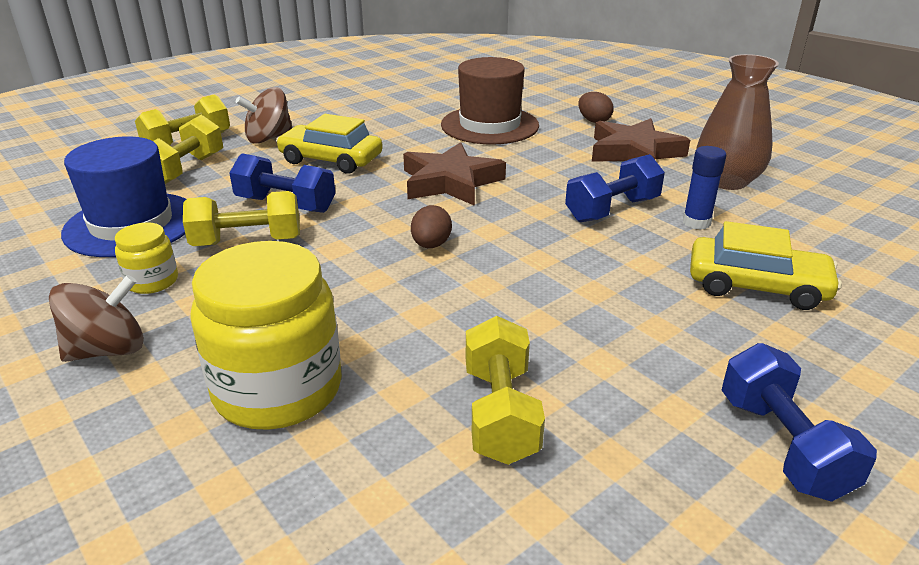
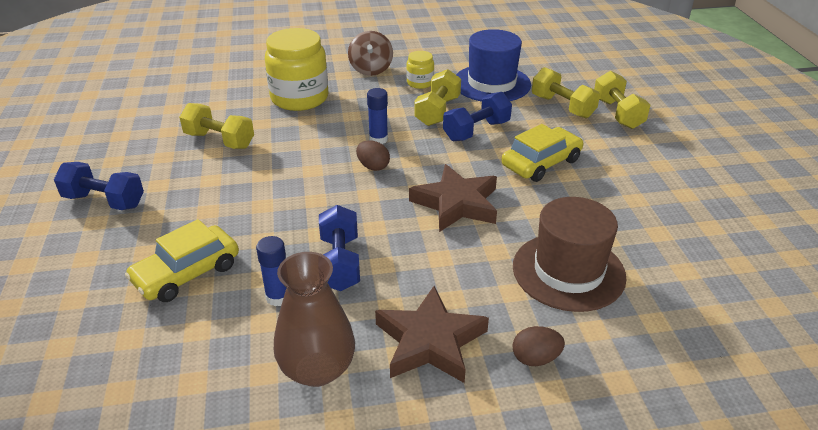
camera: 120 degrees right, 5 degrees up
(269, 138) = (607, 146): brown spinning top -> none
(361, 262) = (378, 139): none -> blue glue stick

